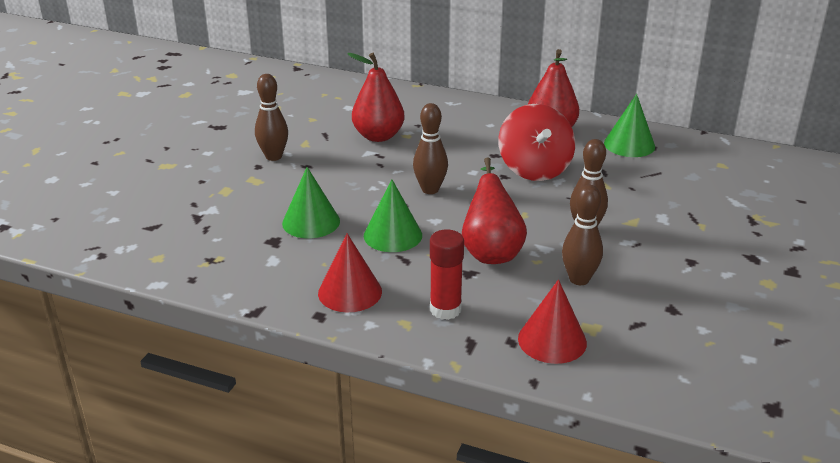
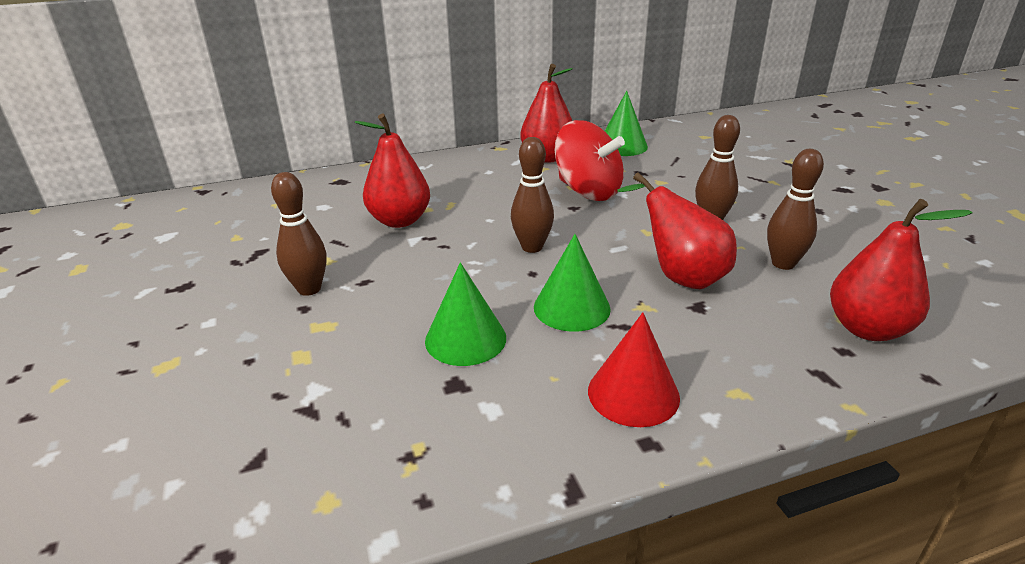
camera: 40 degrees left, 0 degrees up
(445, 309) = (744, 354): red glue stick -> none
(552, 340) = (867, 329): red cone -> red pear

